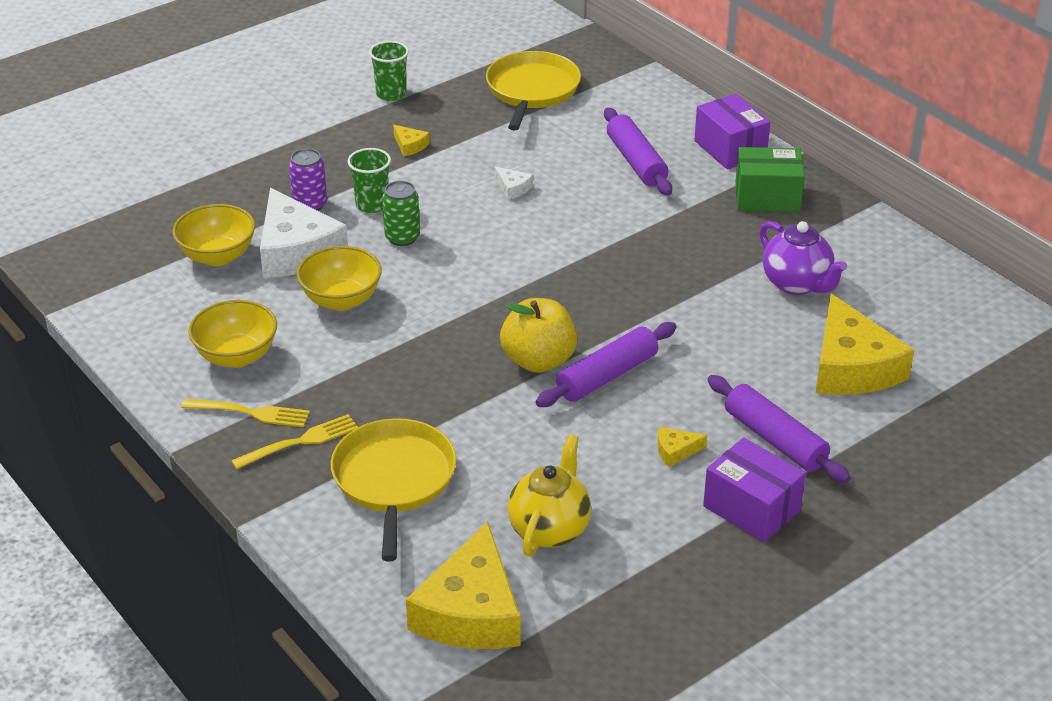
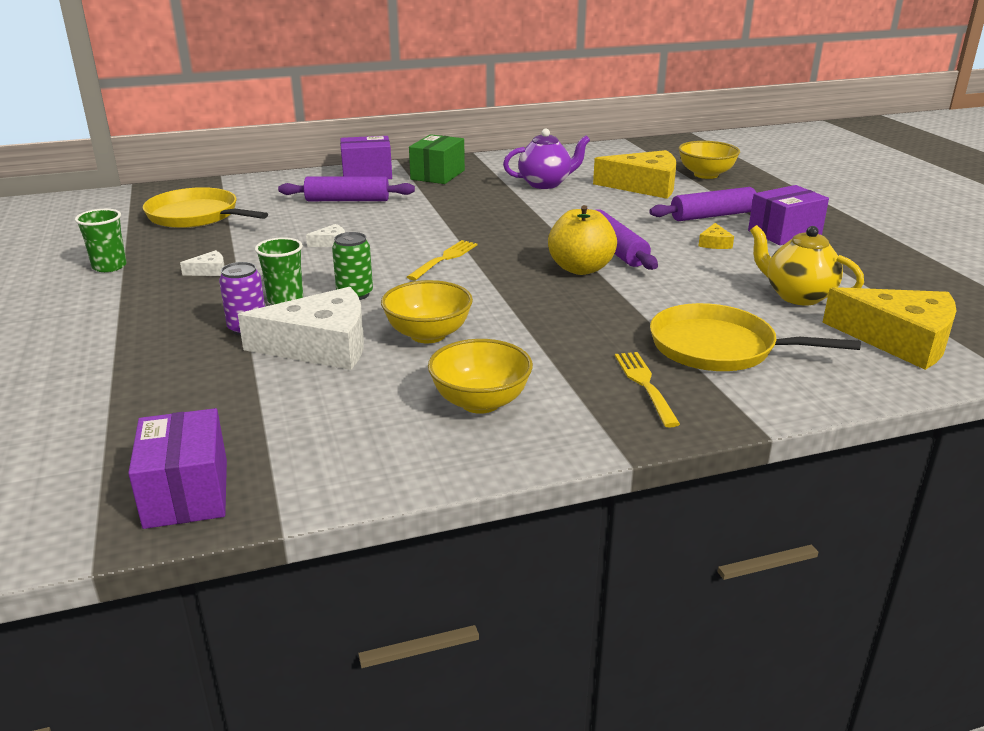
camera: 70 degrees left, 10 degrees down
(78, 262) = (187, 493): none -> purple box
(217, 256) = (283, 391): yellow bowl -> yellow bowl (706, 175)
(251, 413) = (585, 406): yellow fork -> yellow fork (445, 259)
(410, 145) = (209, 271): yellow cheese -> white cheese

